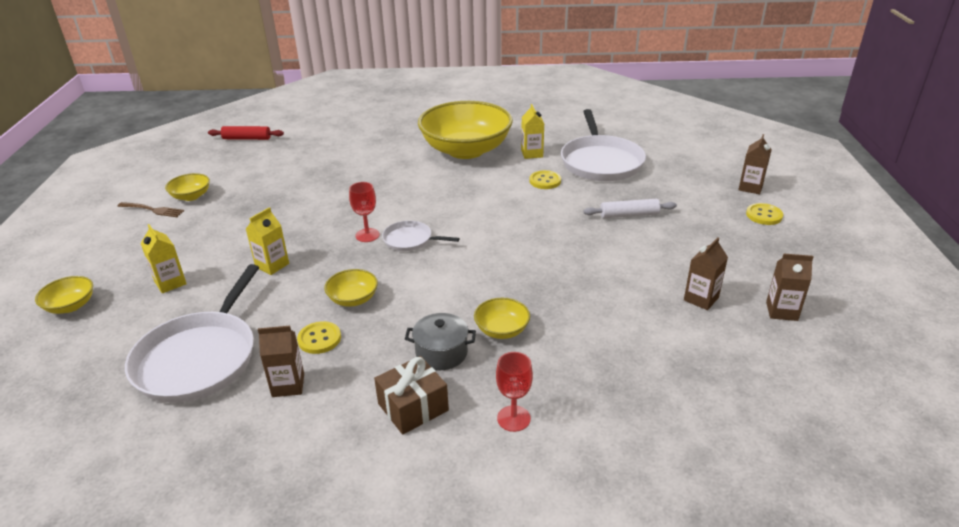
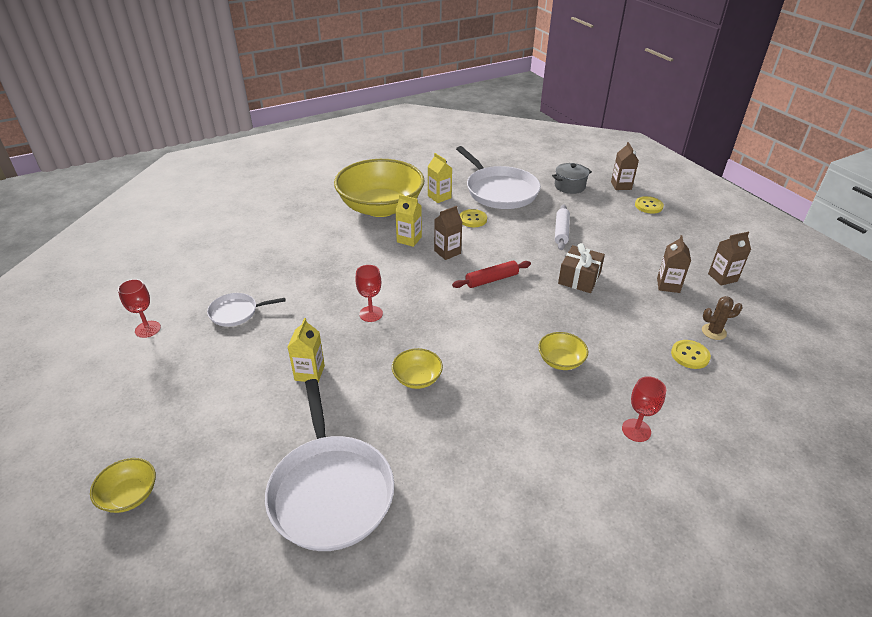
camera: 30 degrees left, 5 degrees up
(152, 210) = (116, 357): brown fork -> none
(170, 283) = (221, 428): yellow carton -> yellow carton (409, 239)
(191, 196) = (147, 329): yellow bowl -> red goblet
(247, 138) = (147, 249): red rolling pin -> red rolling pin (491, 280)
(288, 385) = (439, 480): brown carton -> brown carton (447, 252)
(319, 339) = (424, 426): yellow button -> yellow button (690, 355)
(410, 240) = (413, 306): white pan -> white pan (236, 312)
(413, 407) = (557, 454): brown gift -> brown gift (579, 278)
(441, 353) = (535, 398): grey pot -> grey pot (569, 186)
(629, 215) = (561, 232): white rolling pin -> white rolling pin turned 45 degrees counterclockwise
(708, 361) = (713, 332): none -> brown cactus

